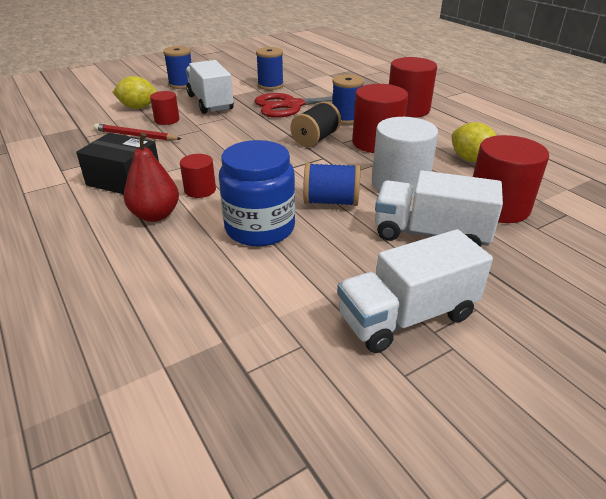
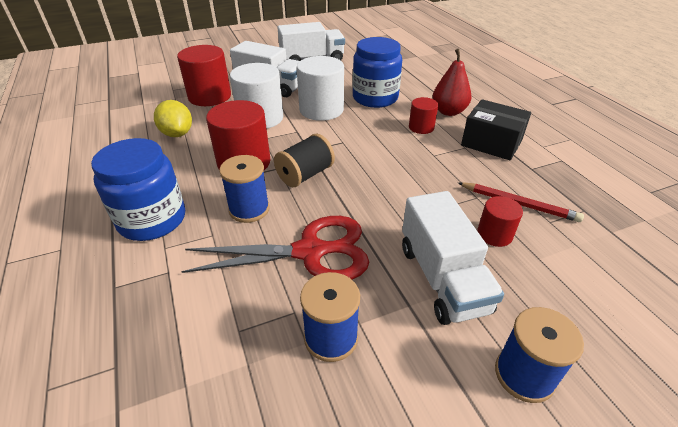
camera: 170 degrees left, 5 degrees up
(138, 107) = (560, 278): yellow lemon -> none
(331, 201) = (321, 110): blue spool -> white cylinder
(408, 109) = (152, 220): red cylinder -> blue jar

